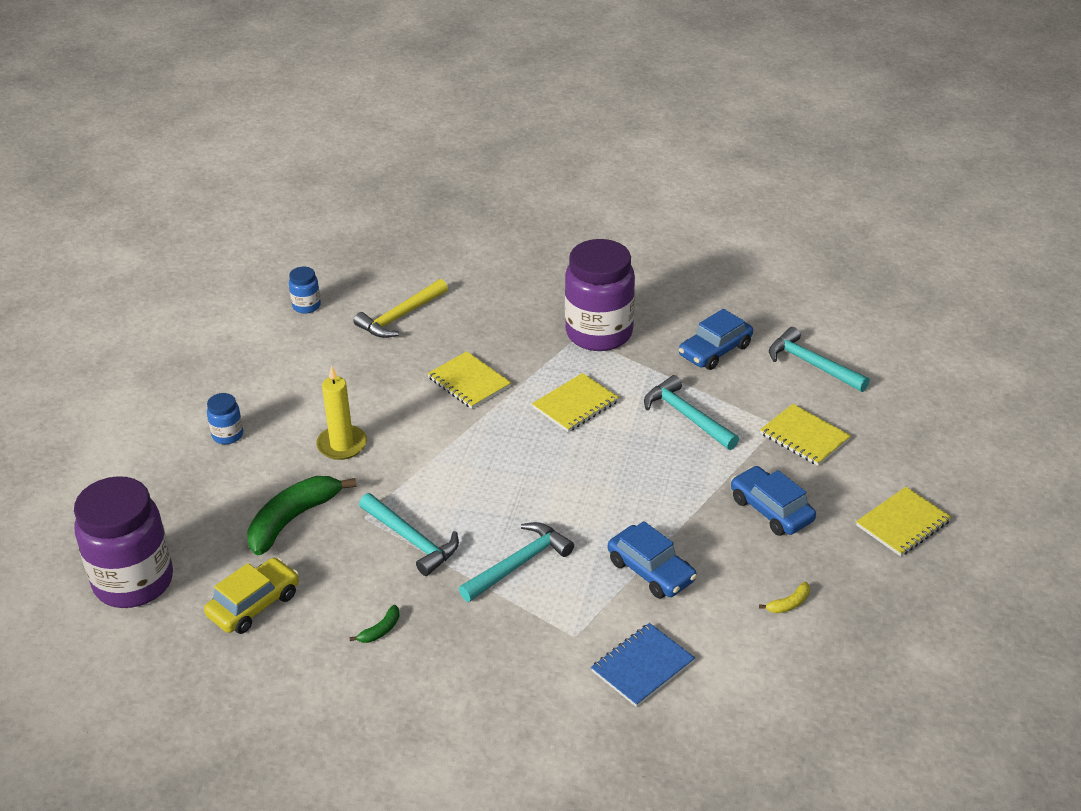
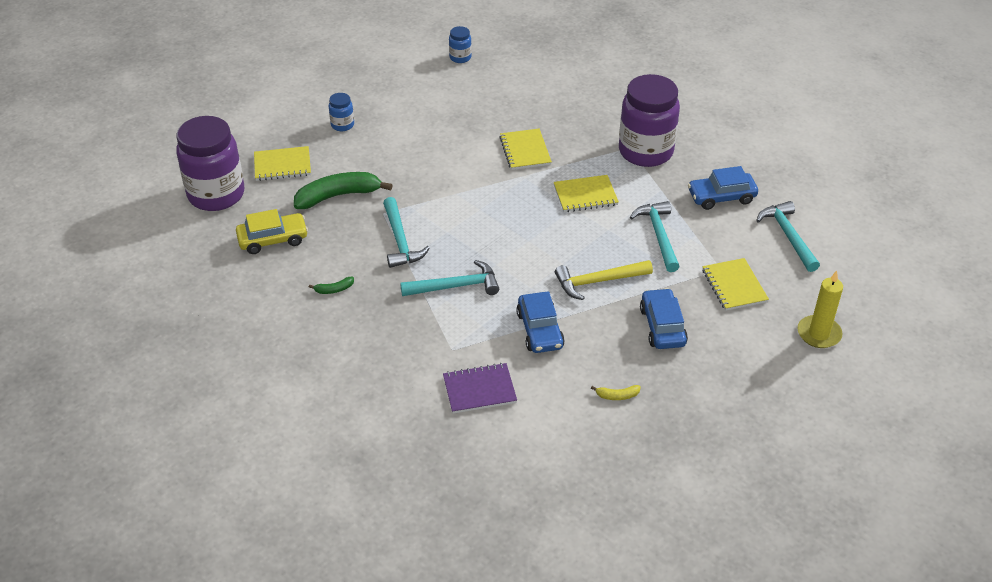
camera: 30 degrees right, 5 degrees up
(342, 445) = (407, 160): yellow candle -> yellow candle (819, 334)
(400, 317) = (516, 88): yellow hammer -> yellow hammer (598, 281)
(642, 666) = (479, 390): blue notebook -> purple notebook
(902, 523) = (753, 379): yellow notebook -> yellow notebook (282, 165)

